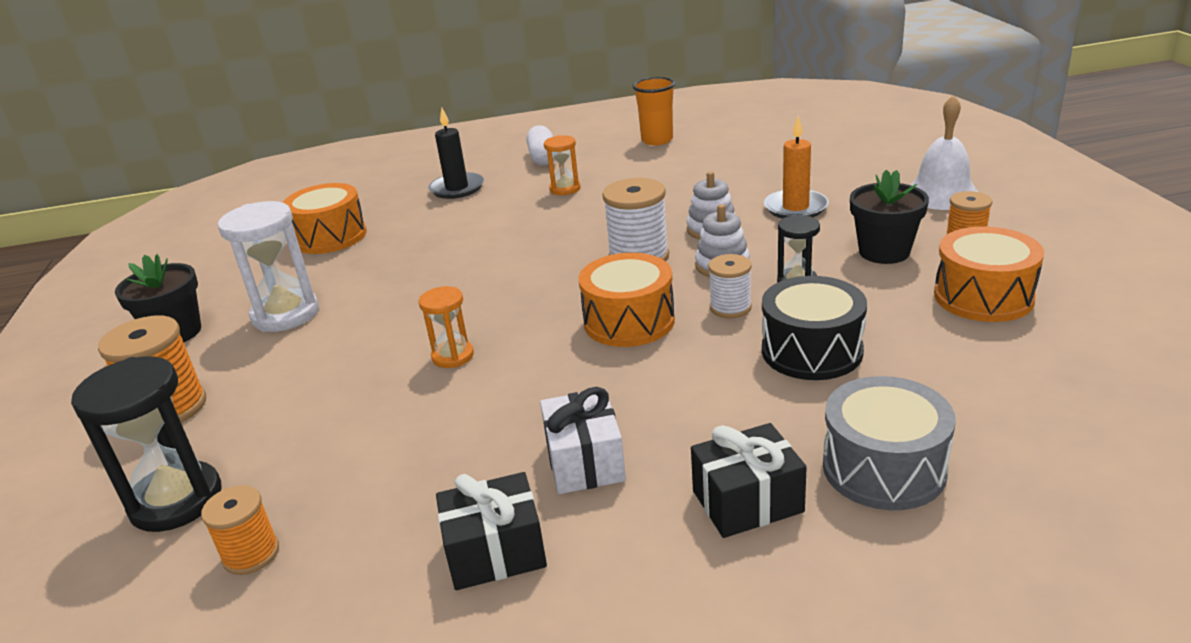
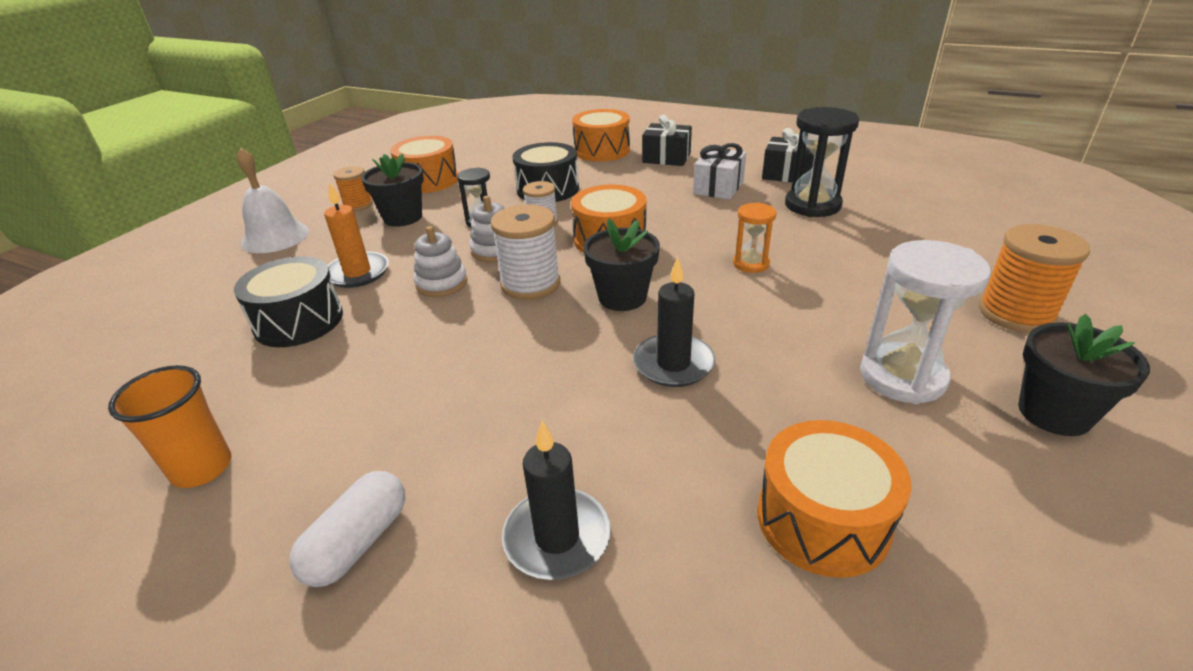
camera: 145 degrees left, 5 degrees up
(176, 501) = (978, 244): black hourglass -> black hourglass (812, 205)
(251, 554) = (918, 207): orange spool -> none
(460, 259) = (673, 364): none -> black candle
(546, 280) = (622, 297): none -> black flower pot
(565, 189) = (447, 425): orange hourglass -> none
(758, 178) = (298, 321): none -> black drum
(883, 468) = (602, 151): grey drum -> orange drum

